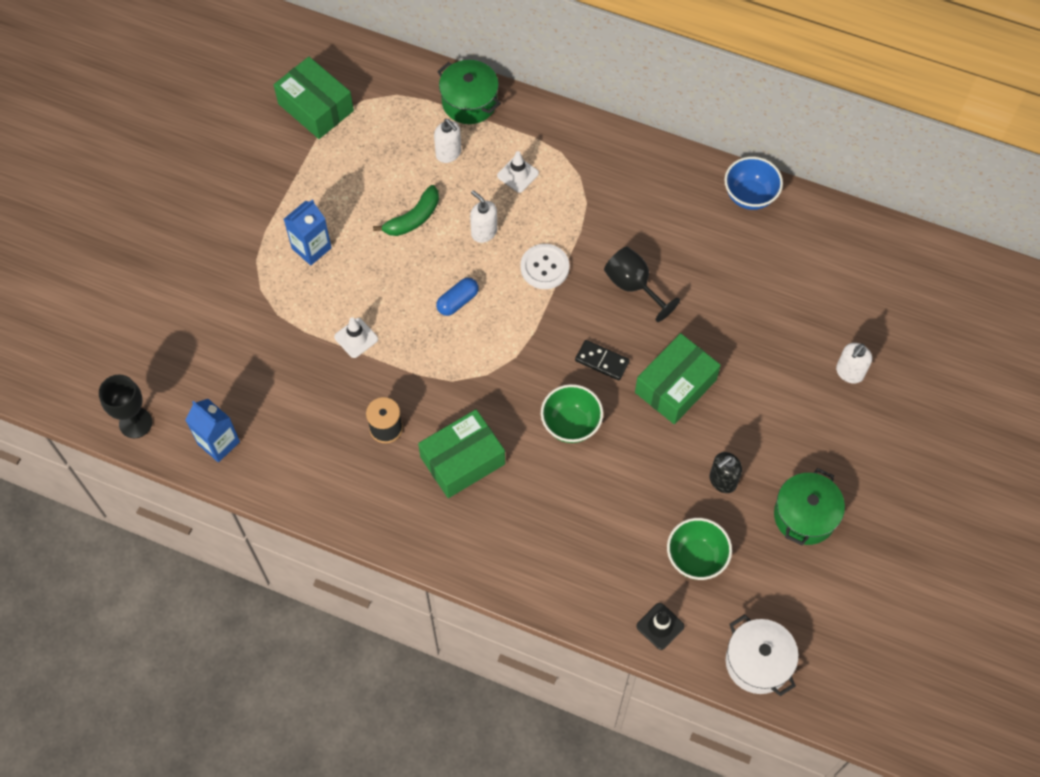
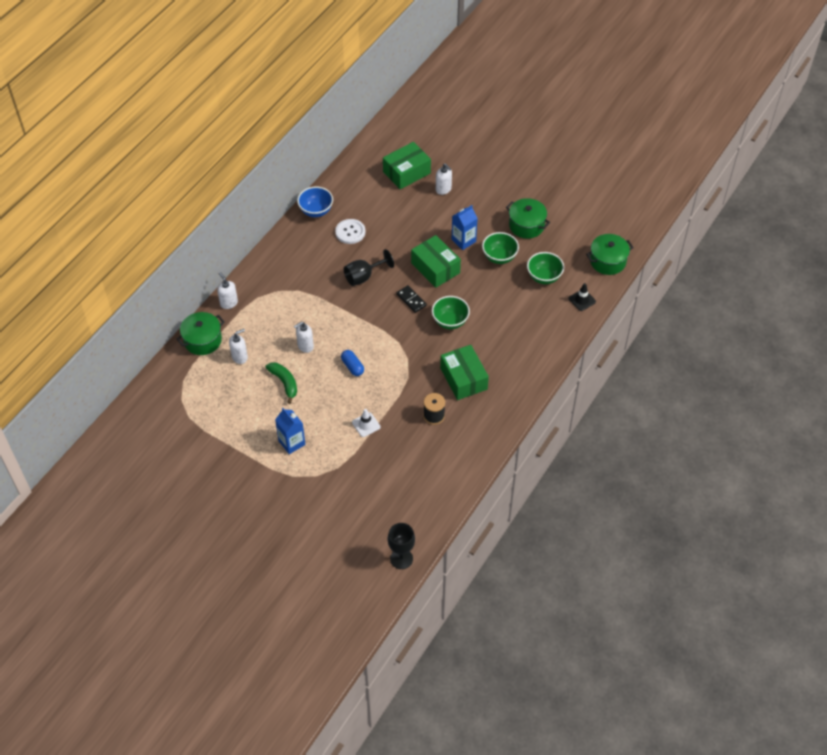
camera: 80 degrees left, 10 degrees down
(218, 443) = (426, 510): blue carton -> blue carton (463, 240)
(316, 107) = (178, 428): green box -> green box (406, 172)
(518, 174) = (267, 322): white traffic cone -> none
(543, 119) = (229, 303): none -> white soap dispenser
(544, 267) = (339, 318): white button -> white button (350, 232)
(602, 361) = (411, 300): black domino -> black domino turned 75 degrees counterclockwise
(722, 481) = (499, 257): black soap dispenser -> green bowl
(758, 662) = (608, 261): white pot -> green pot

